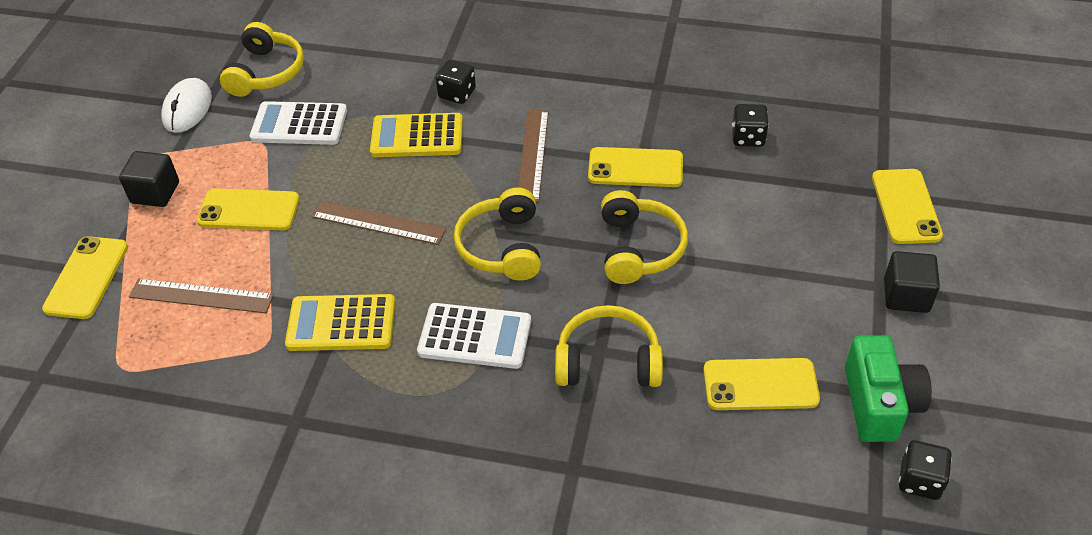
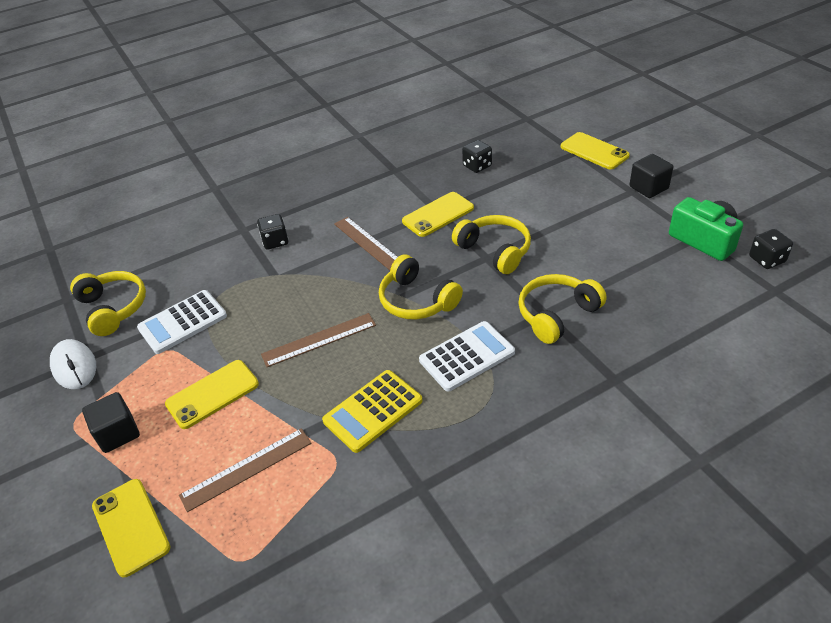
camera: 40 degrees left, 5 degrees down
(417, 136) = (280, 279): yellow calculator -> none
(760, 385) = (644, 270): yellow phone -> none

